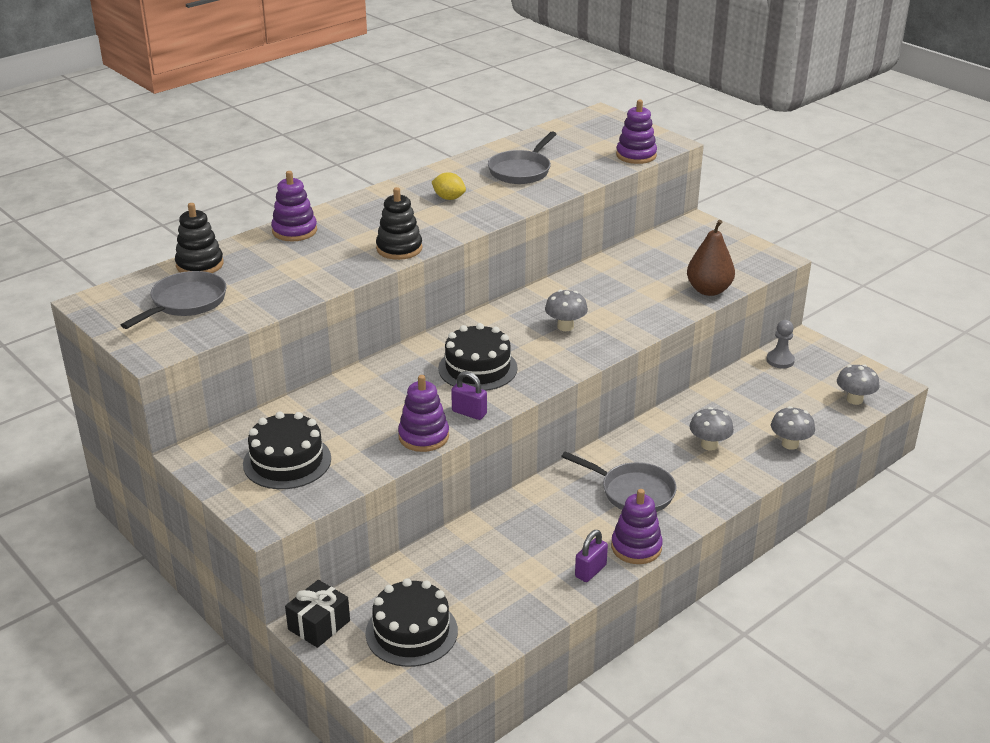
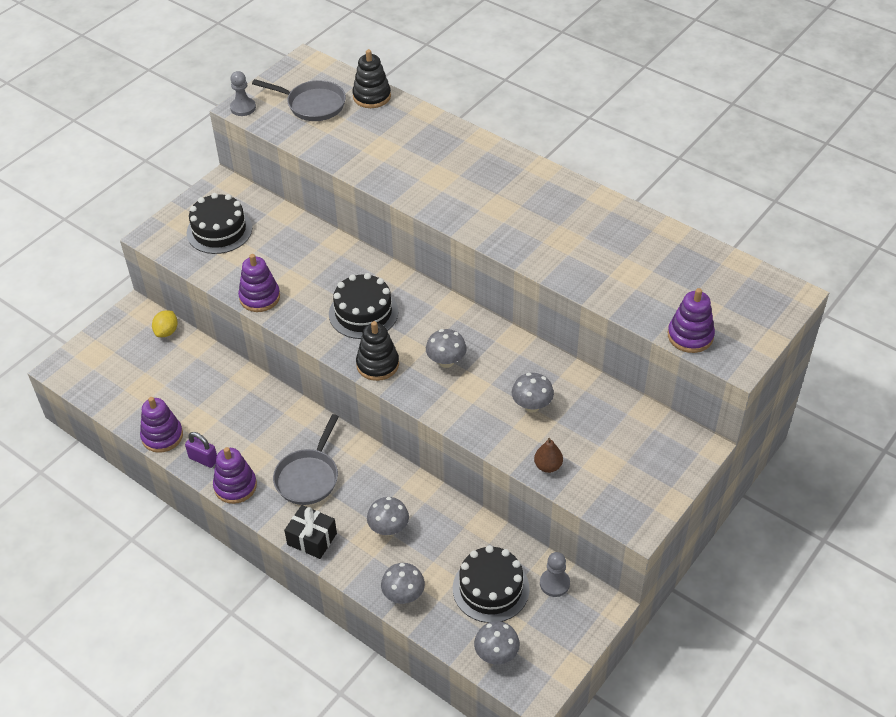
camera: 80 degrees right, 15 degrees up
(153, 351) = (243, 108): none -> grey pawn
(294, 231) = (442, 132): purple stacking toy -> purple stacking toy (162, 436)
(319, 625) = (134, 315): black gift -> black gift (312, 539)
(399, 248) = (428, 198): black stacking toy -> black stacking toy (377, 364)
(411, 632) = (130, 364): black cake -> black cake (490, 588)
(449, 198) = (535, 212): yellow lemon -> yellow lemon (167, 332)
(469, 413) = (296, 318): purple padlock -> none
(521, 170) = (615, 252): grey pan -> none
(635, 289) = (532, 406): none -> grey mushroom
(708, 290) = (548, 466): brown pear -> brown pear, size x0.57

